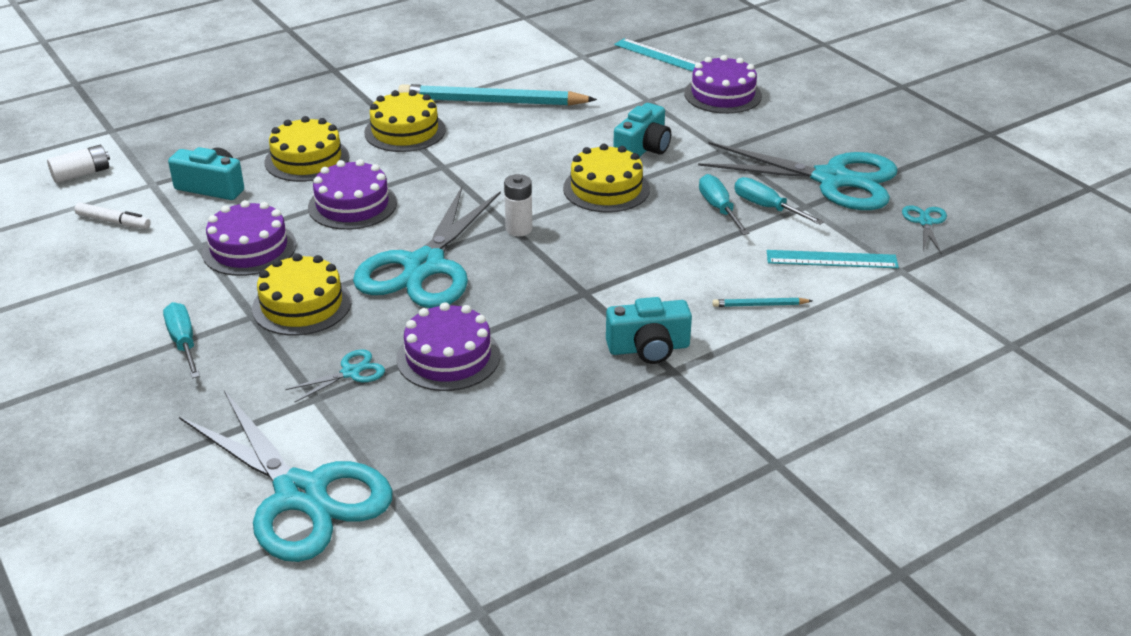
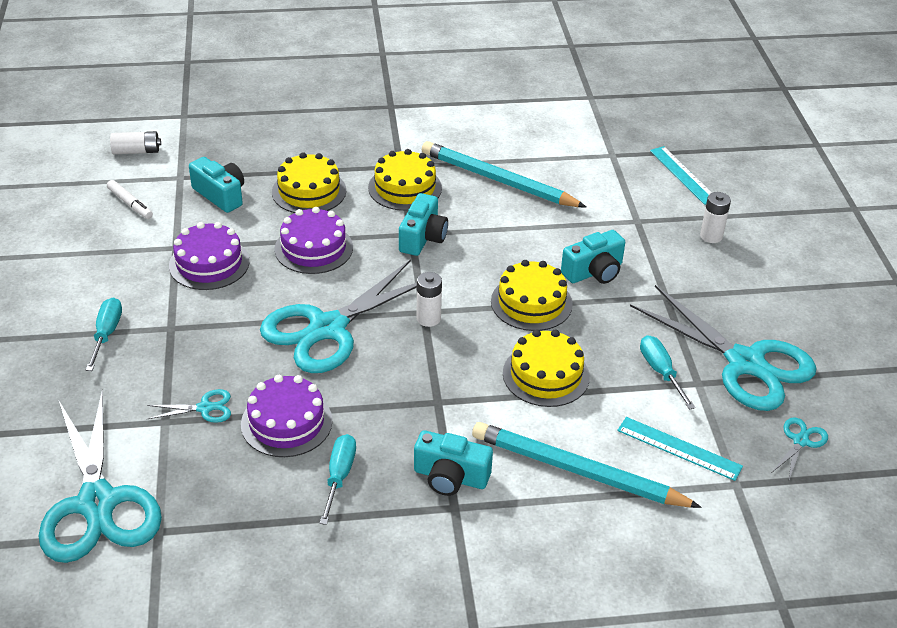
camera: 25 degrees right, 5 degrees up
(302, 305) = (212, 331): yellow cake -> yellow cake (546, 375)
(457, 166) = (423, 238): none -> turquoise camera
(719, 209) = (616, 358): turquoise screwdriver -> turquoise screwdriver (339, 477)
(722, 94) = (711, 236): purple cake -> white battery
(759, 305) = (577, 471): turquoise pencil -> turquoise pencil, size x2.49

